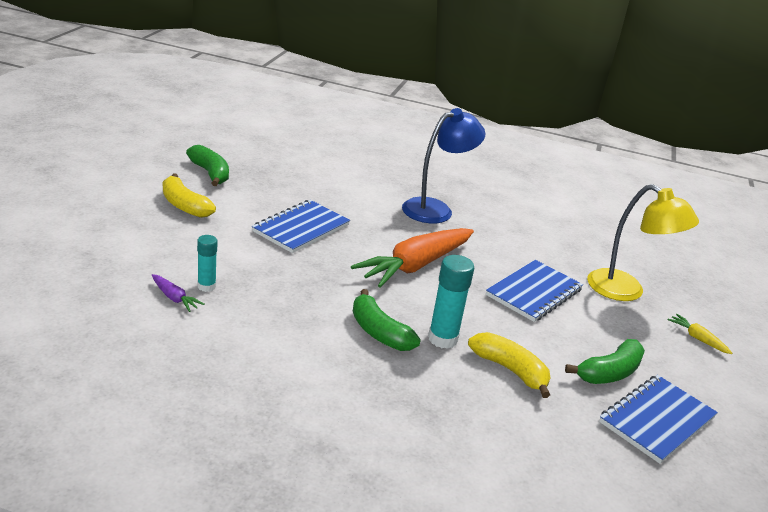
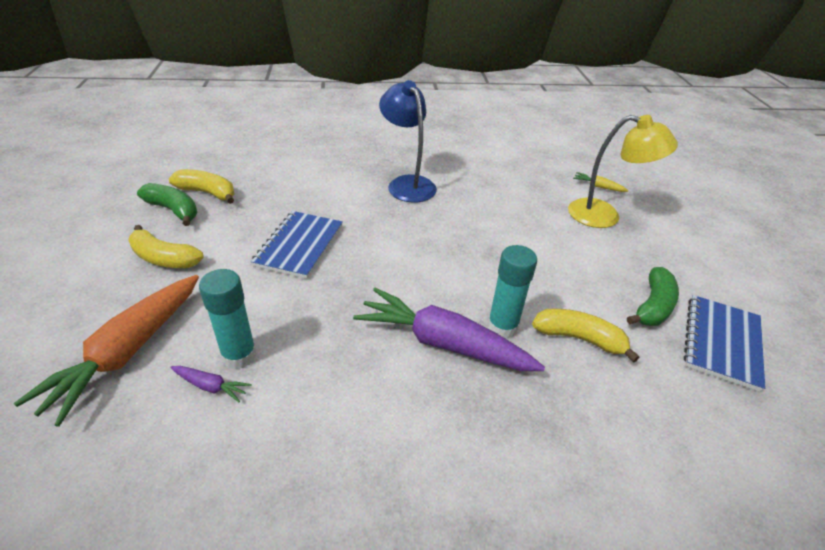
camera: 20 degrees left, 10 degrees up
(206, 286) = (239, 355): turquoise glue stick -> turquoise glue stick, size x1.59
(246, 168) = (207, 193): none -> yellow banana
(379, 332) = (443, 343): green banana -> purple carrot
(415, 266) = (427, 251): orange carrot -> orange carrot (127, 352)
(435, 209) = (407, 184): blue lamp -> blue lamp turned 60 degrees counterclockwise
(534, 293) = (540, 244): blue notebook -> none
(697, 338) = (685, 243): yellow carrot -> yellow carrot (598, 186)

